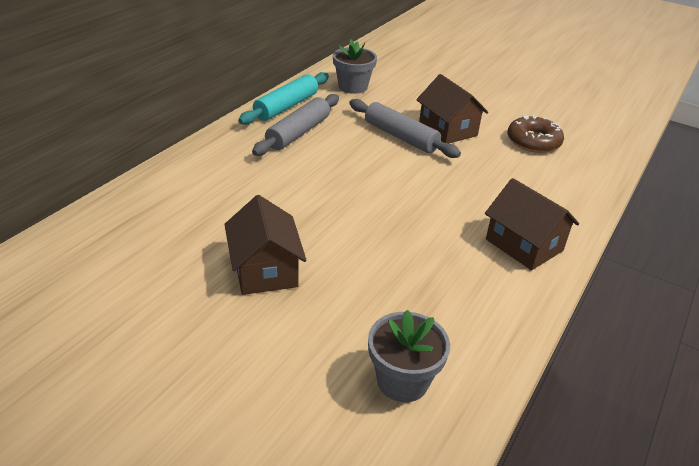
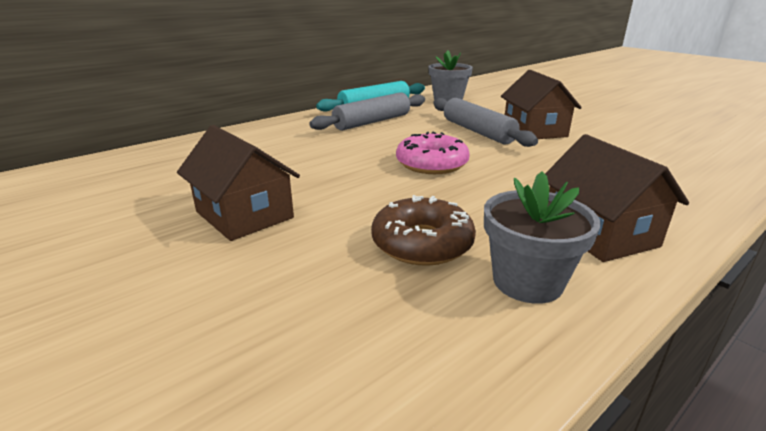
camera: 20 degrees right, 10 degrees down
(265, 269) = (244, 215): brown house -> brown house turned 45 degrees counterclockwise
(381, 187) = (431, 164): none -> pink donut
(402, 381) = (321, 374): grey flower pot -> grey flower pot (527, 281)
(533, 142) = (638, 146): brown donut -> brown donut (422, 243)

